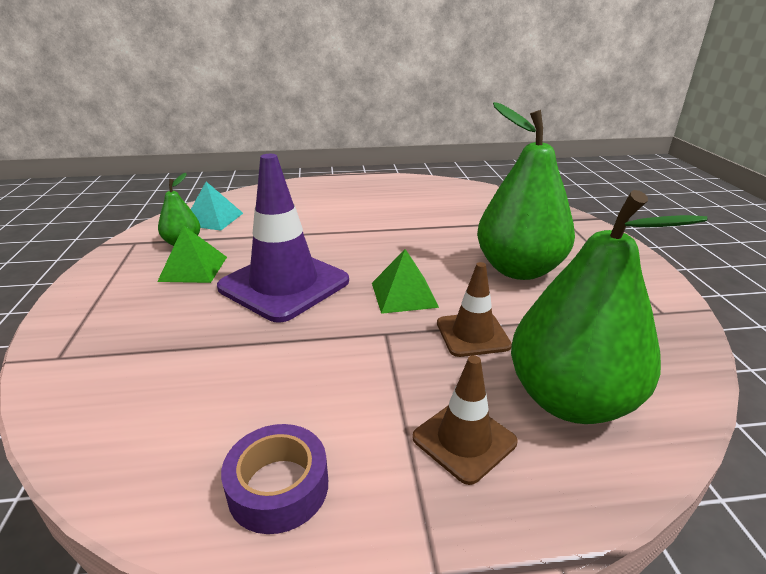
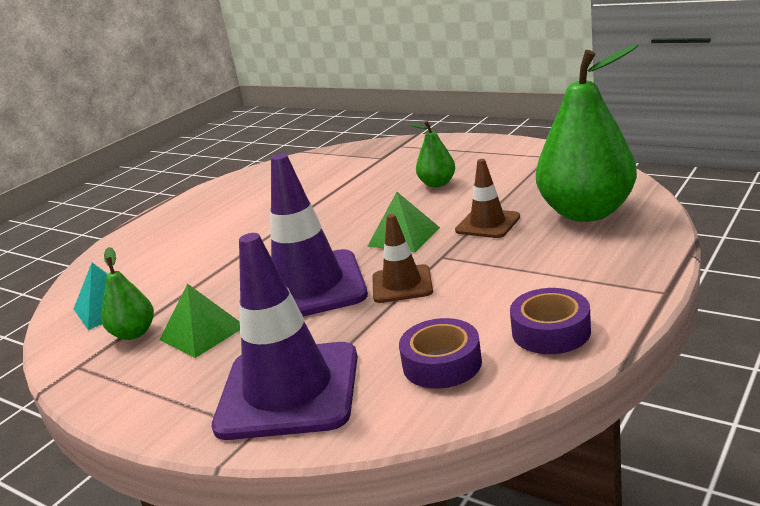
camera: 45 degrees left, 5 degrees down
(117, 347) = (288, 391): none -> purple traffic cone
(183, 423) = (442, 364): none -> purple tape
(464, 440) = (581, 256): brown traffic cone -> brown traffic cone (402, 284)
(519, 269) = (437, 184): green pear -> green pear, size x0.48

